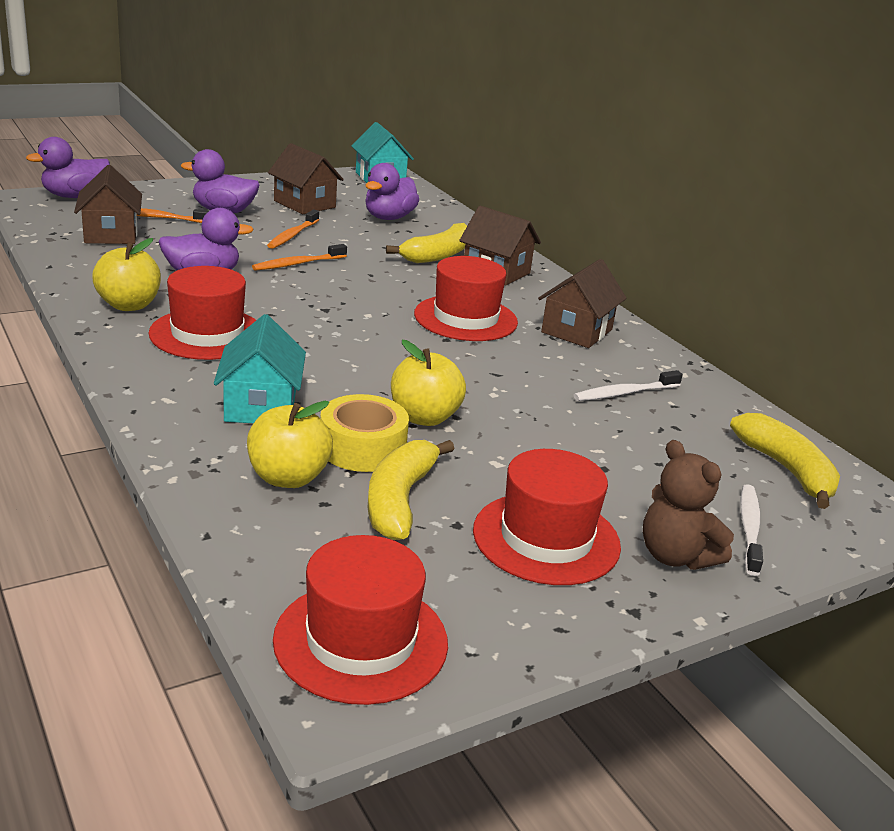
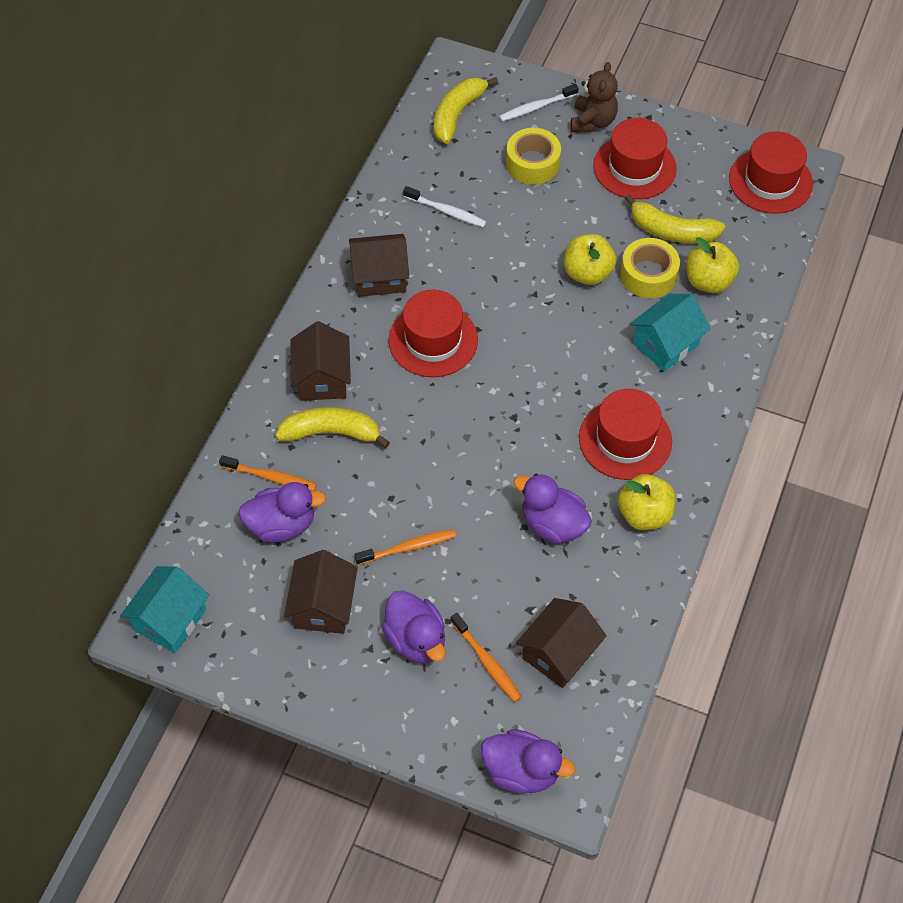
camera: 125 degrees left, 30 degrees up
(297, 264) = (460, 494): orange toothbrush -> orange toothbrush (271, 477)
(399, 500) = (672, 231): yellow banana -> yellow banana turned 45 degrees clockwise
(641, 473) = (532, 163): none -> yellow tape

